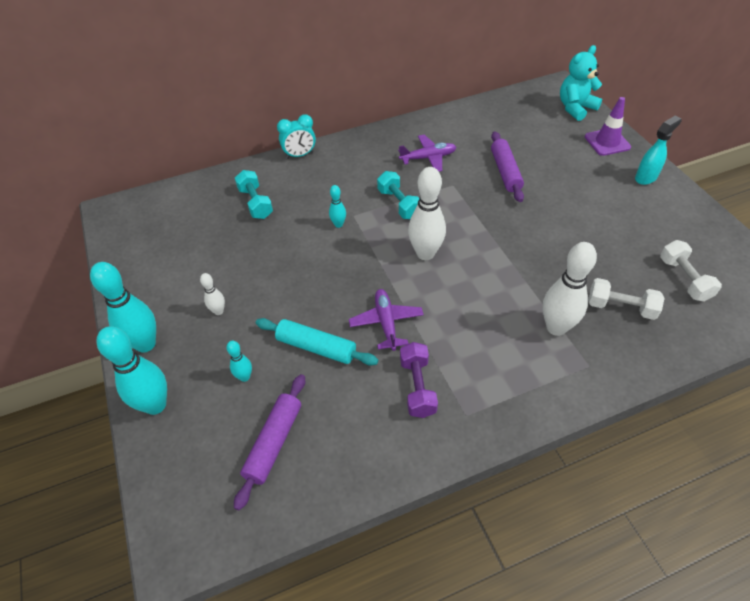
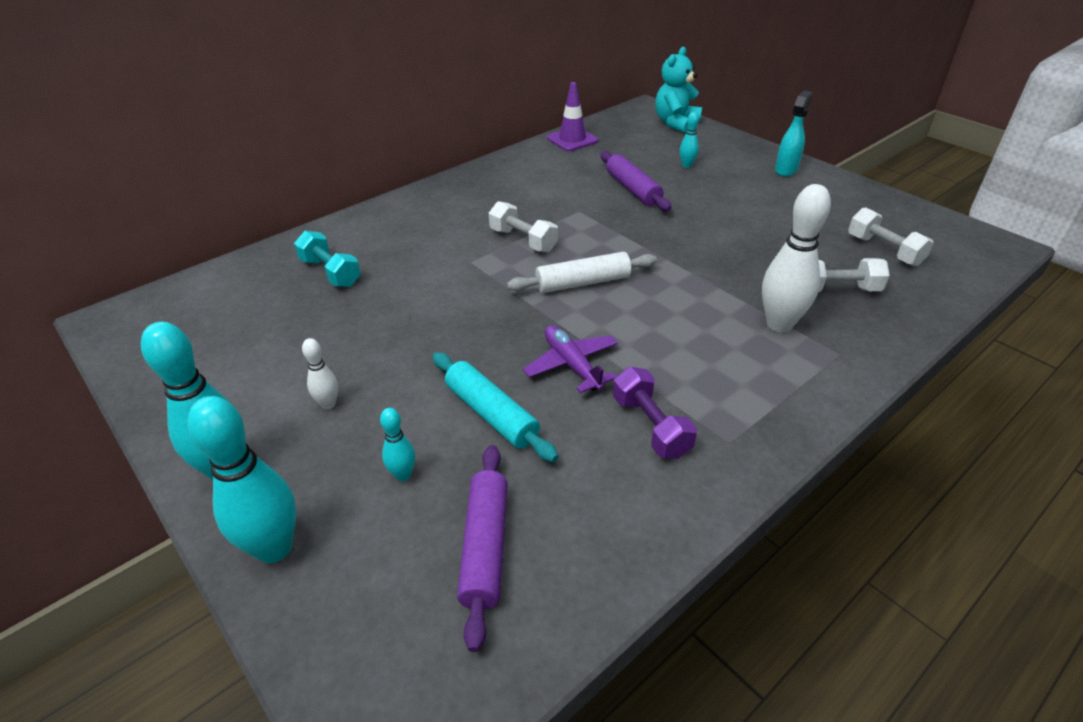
camera: 20 degrees left, 10 degrees down
(299, 155) = (369, 213): turquoise clock -> none
(316, 347) = (491, 414): turquoise rolling pin -> turquoise rolling pin turned 45 degrees clockwise
(338, 224) = (456, 274): turquoise bowling pin -> turquoise bowling pin (686, 165)
(399, 204) = (523, 240): turquoise dumbbell -> white dumbbell
(425, 253) = (583, 283): white bowling pin -> white rolling pin
(428, 158) = (535, 191): purple plane -> none
(607, 142) = (727, 146): purple traffic cone -> purple traffic cone (572, 140)

